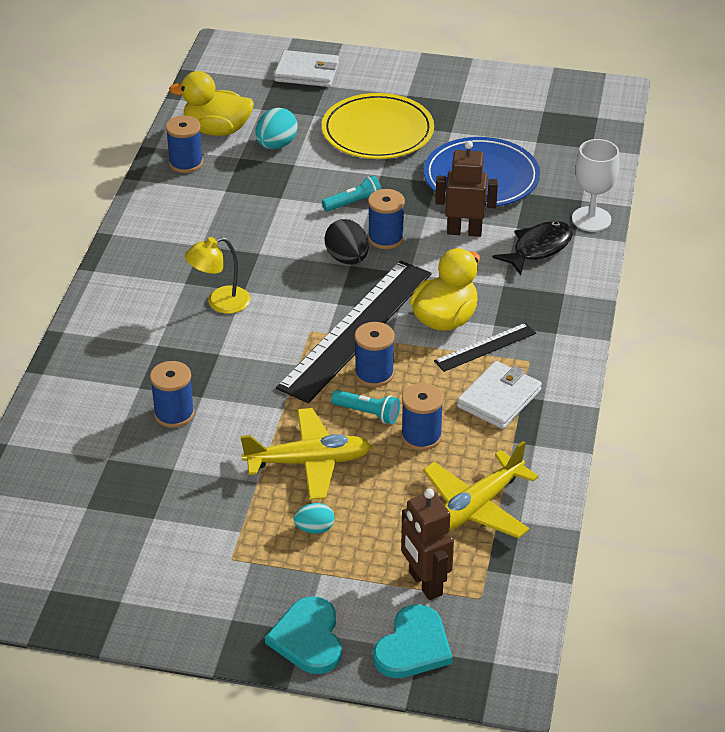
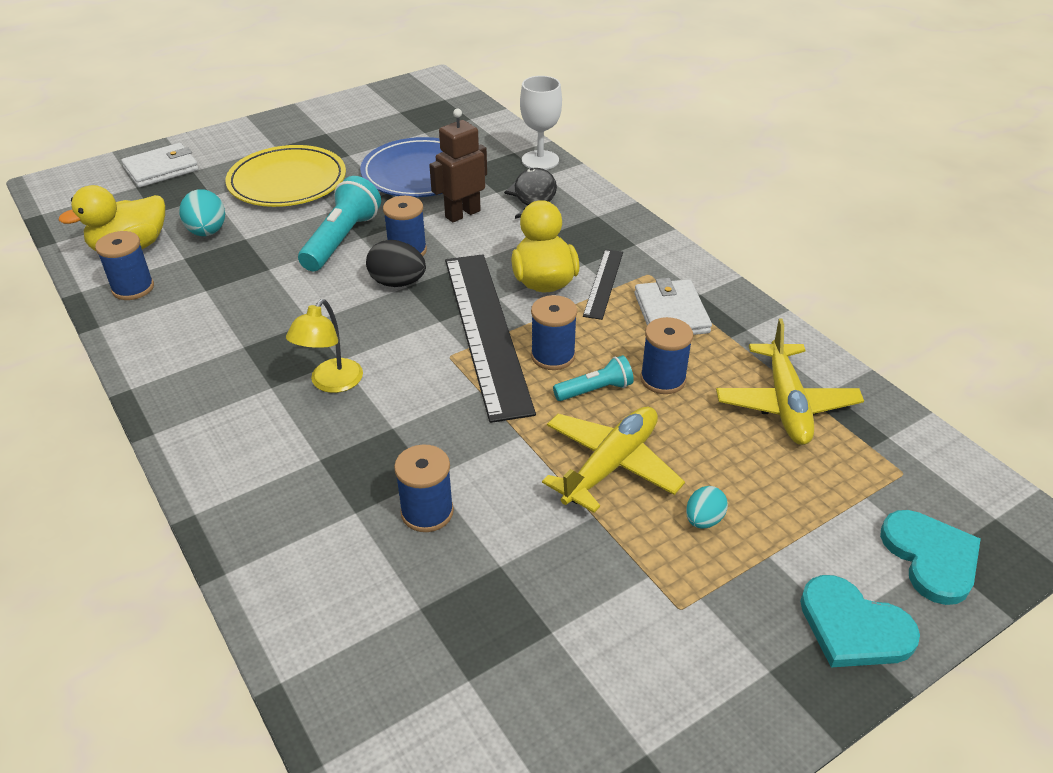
camera: 45 degrees left, 0 degrees up
(354, 203) = (342, 240): turquoise flashlight -> turquoise flashlight, size x1.76
(425, 584) = (852, 495): brown robot -> none

